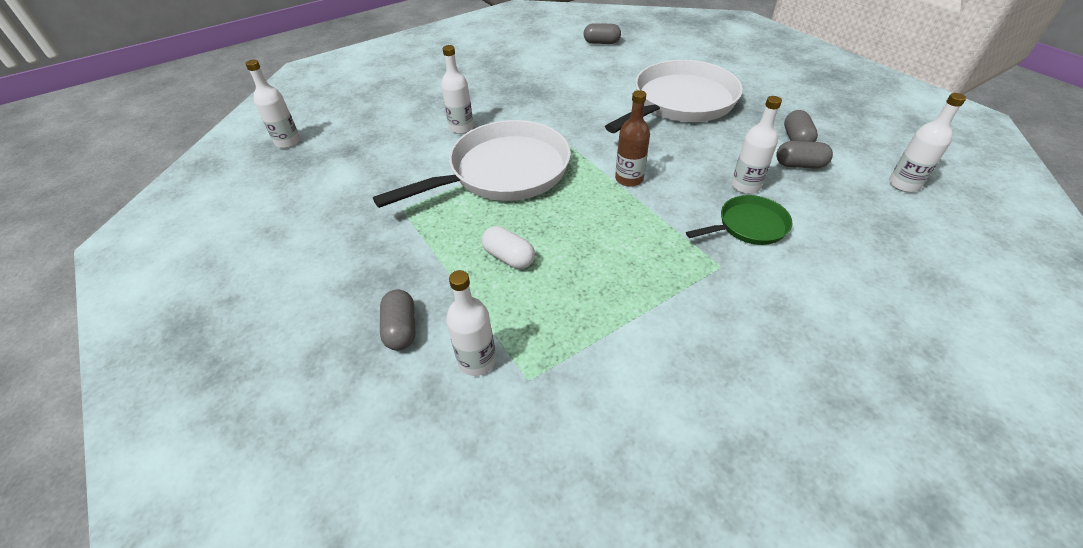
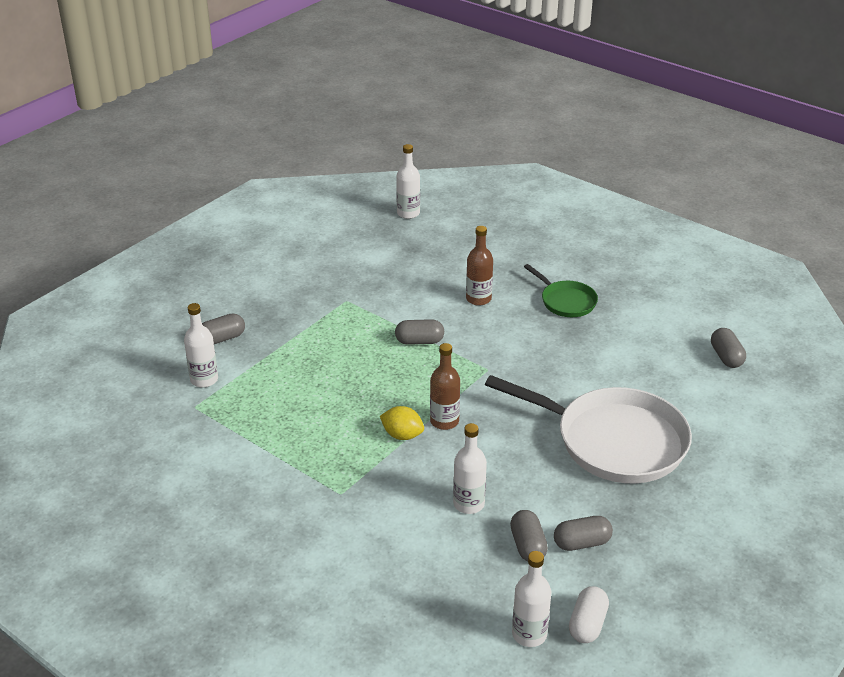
camera: 70 degrees right, 10 degrees down
(461, 128) = (478, 299): white bottle -> brown bottle
(503, 172) = (419, 341): white pan -> grey capsule
(509, 257) = (309, 371): white capsule -> white capsule (587, 624)
(641, 208) = (402, 435): none -> yellow lemon
(748, 226) = (403, 509): green pan -> green pan (566, 301)

